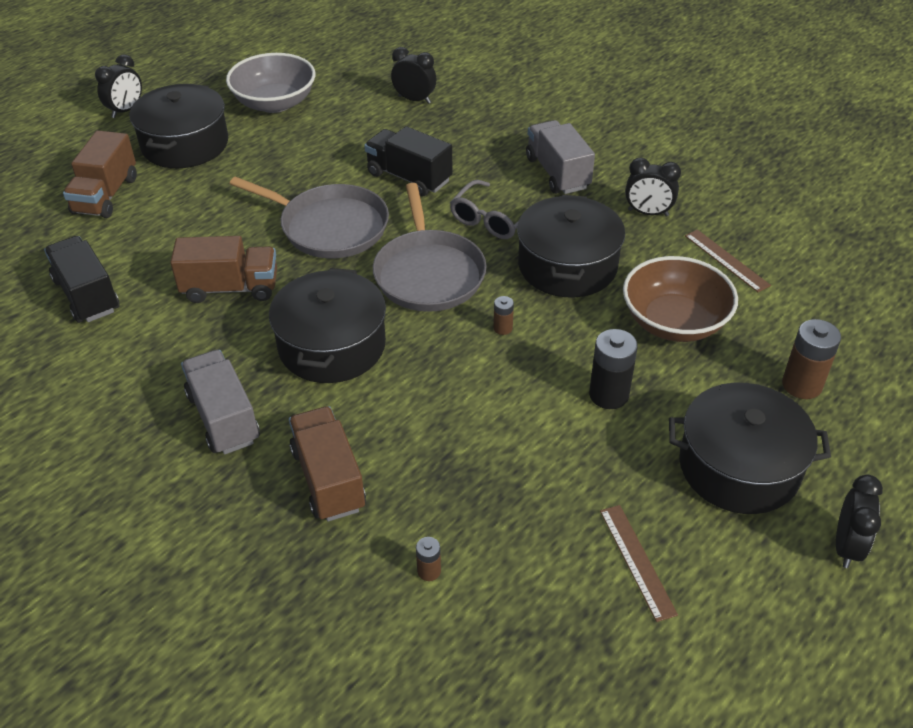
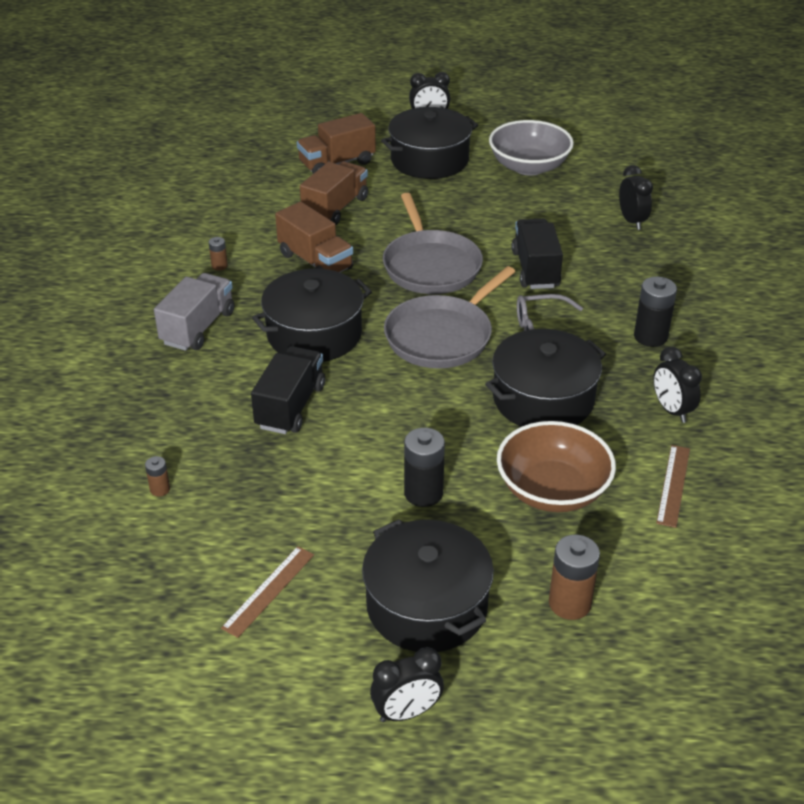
camera: 50 degrees right, 5 degrees down
(87, 295) = (240, 213): black truck -> black truck (290, 406)
(328, 479) = (193, 401): brown truck -> brown truck (335, 208)
(503, 328) = (429, 402): brown battery -> brown battery (219, 266)
(557, 173) = (650, 337): grey truck -> black battery

